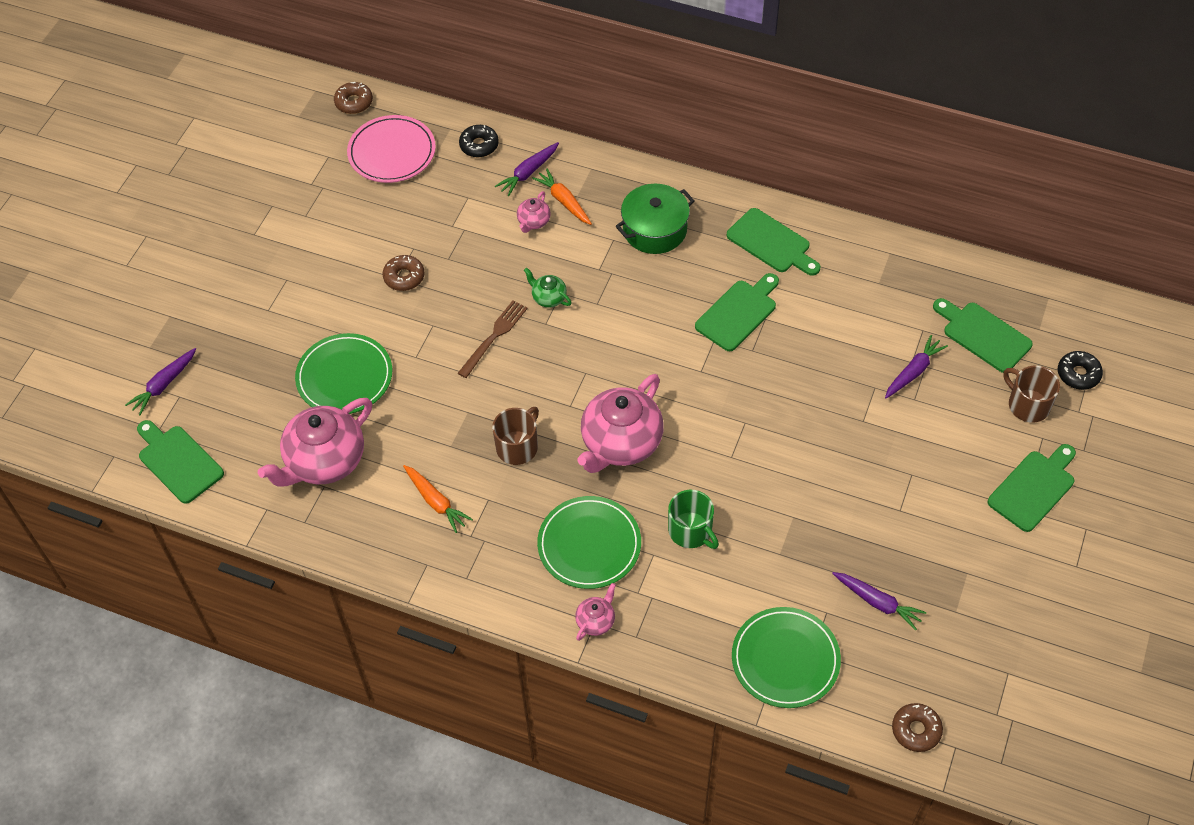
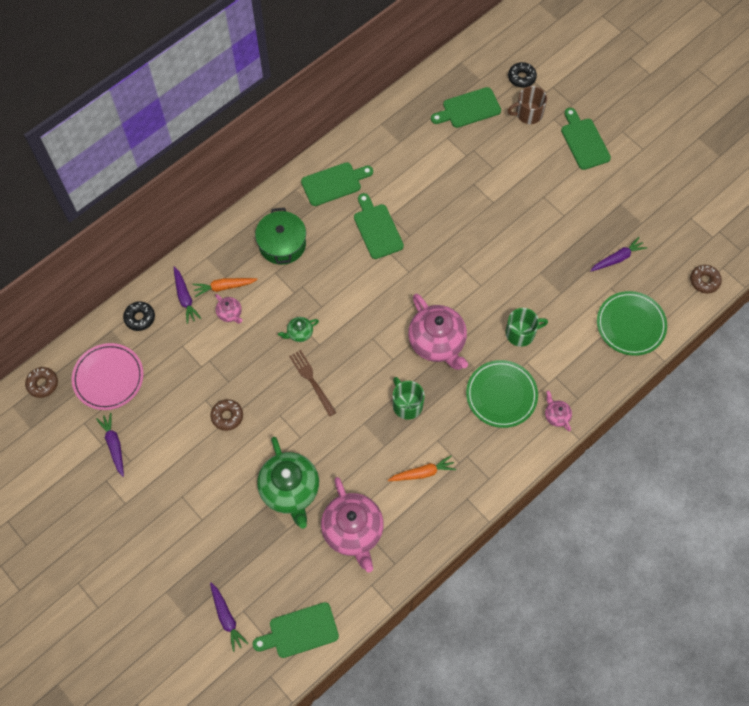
camera: 65 degrees left, 10 degrees up
(344, 377) = (290, 490): green plate -> green teapot
(518, 446) = (407, 404): brown mug -> green mug
(913, 371) = (474, 158): purple carrot -> purple carrot (114, 445)

